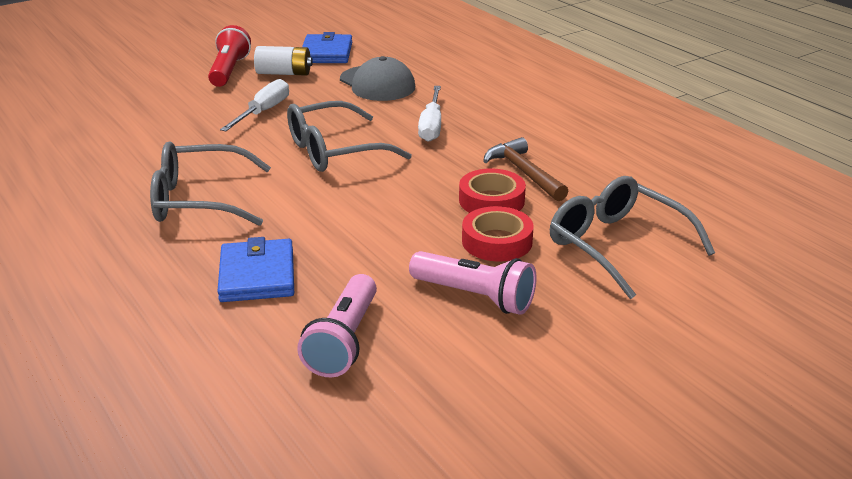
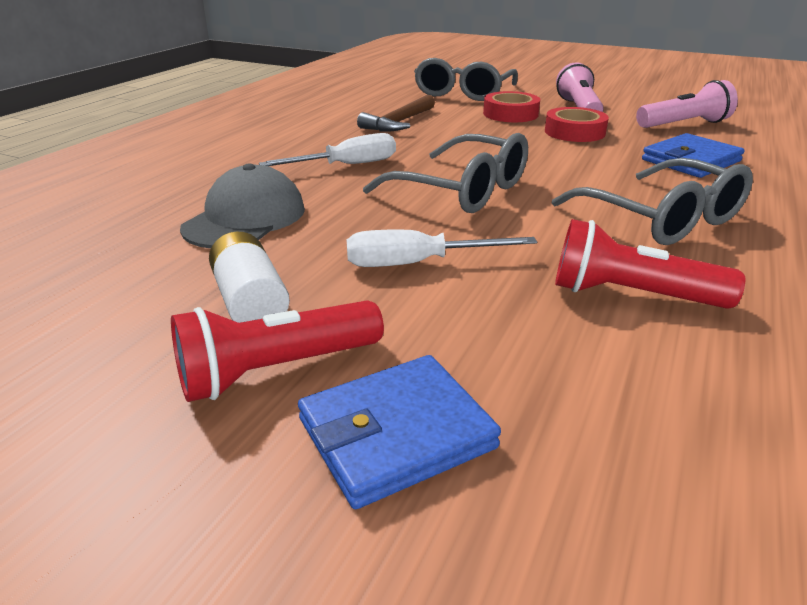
camera: 120 degrees left, 0 degrees up
(156, 150) = (630, 295): none -> red flashlight
(326, 53) = (121, 296): blue wallet -> blue wallet (396, 433)
(491, 200) = (459, 123): red tape -> red tape (574, 132)

